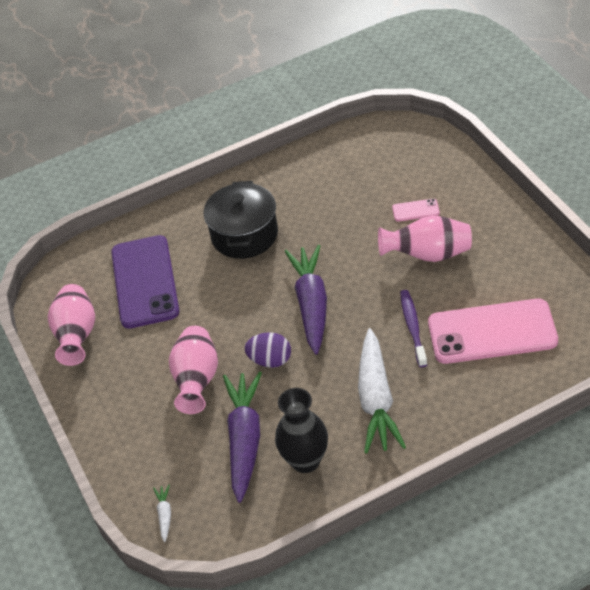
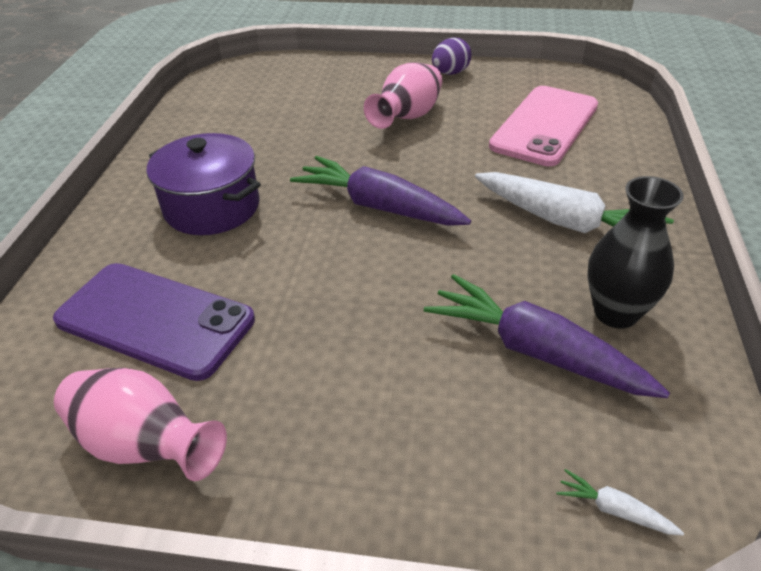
camera: 60 degrees left, 5 degrees down
(197, 381) = (387, 350): pink vase -> none
(244, 235) = (212, 207): black pot -> purple pot
(270, 360) = (426, 271): purple egg -> purple egg (450, 73)
(413, 327) = (489, 161): purple toothbrush -> none
(415, 210) = (343, 102): pink phone -> none

